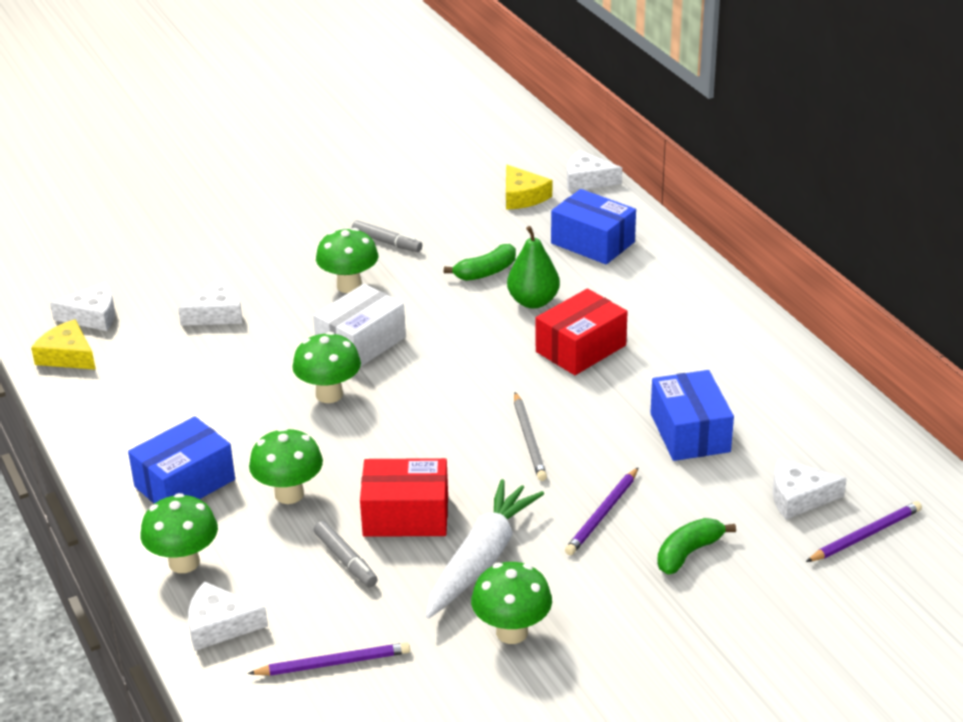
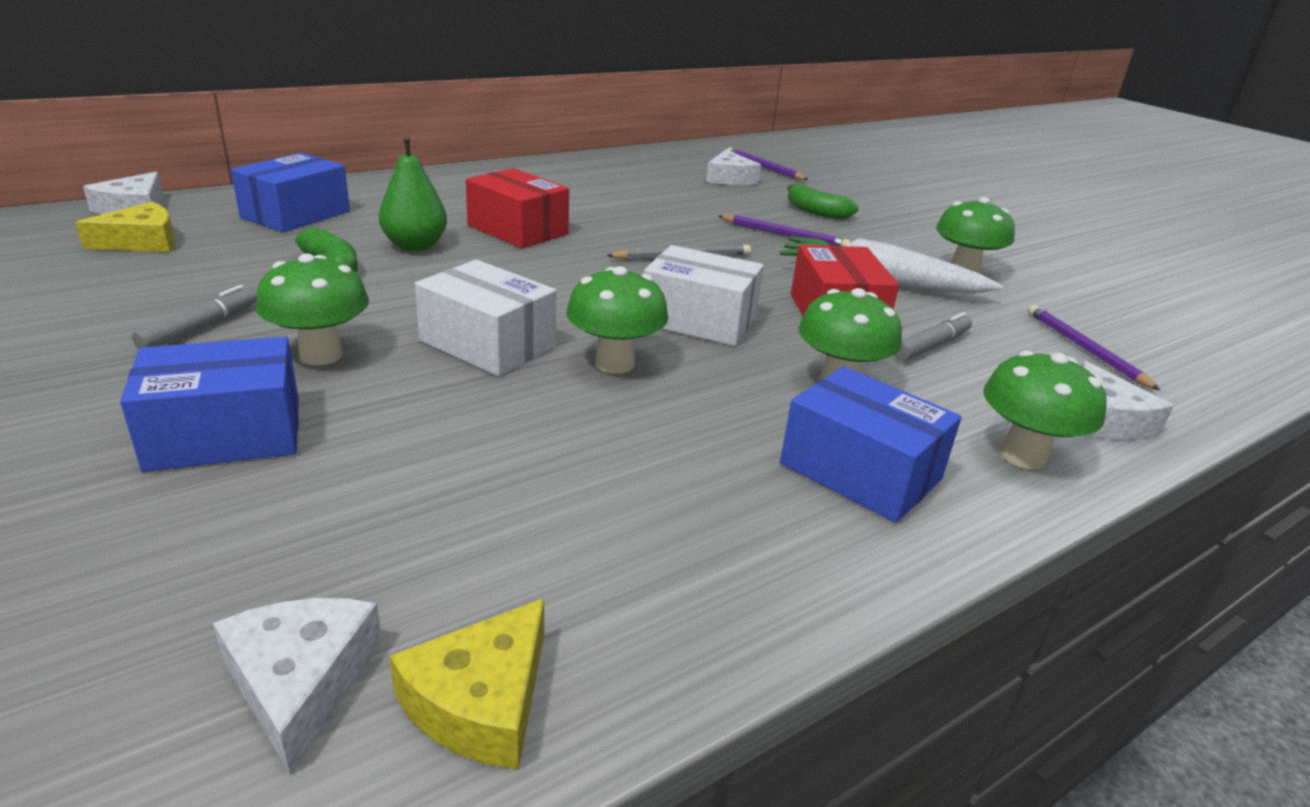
camera: 100 degrees left, 5 degrees down
(217, 314) = (360, 480): white cheese -> none
(396, 437) = (699, 320): none -> white box
(690, 432) = (655, 201): blue box -> blue box (225, 434)

